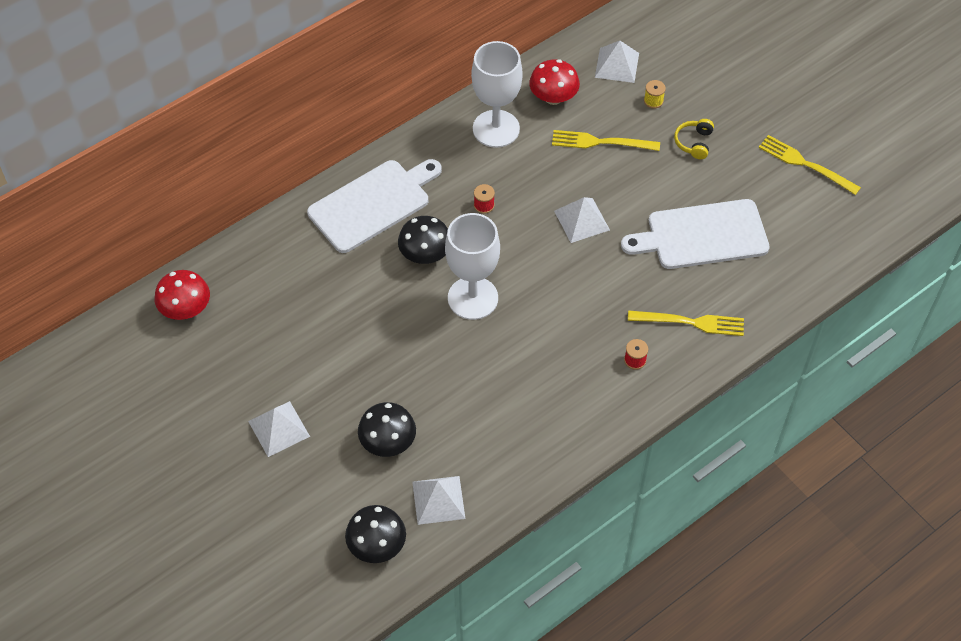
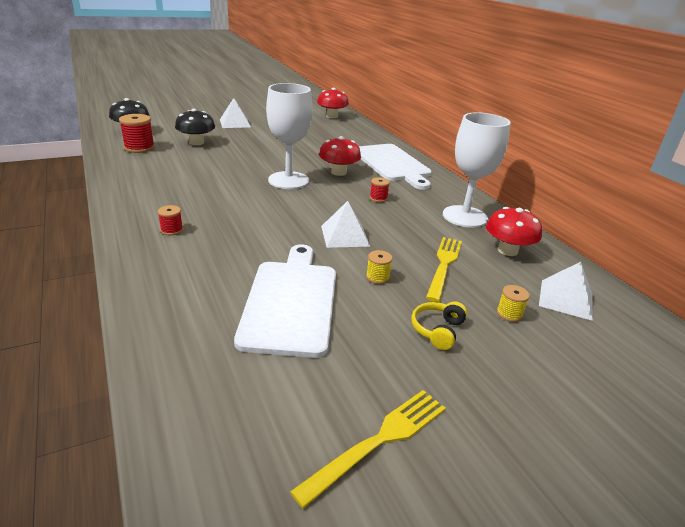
camera: 100 degrees right, 25 degrees down
(425, 254) = (338, 172): black mushroom -> red mushroom
(438, 500) = (139, 148): white pyramid -> red spool
(641, 186) = (377, 277): none -> yellow spool
(691, 322) = (184, 268): yellow fork -> none
(694, 143) = (437, 330): yellow headphones -> yellow headphones turned 90 degrees counterclockwise

